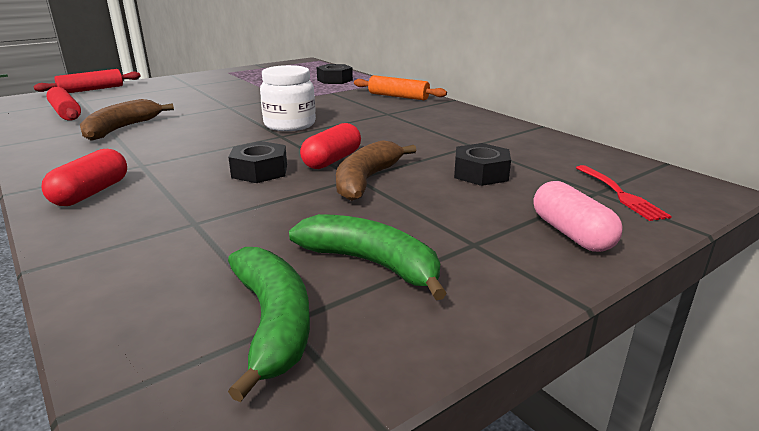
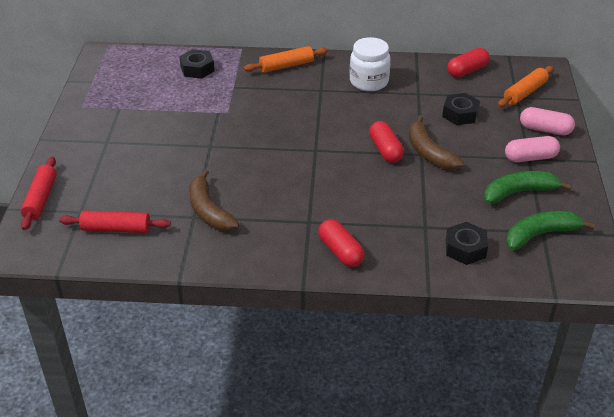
camera: 50 degrees left, 15 degrees up
(260, 171) = (373, 181): black nut -> black nut (465, 248)
(273, 323) = (540, 234): green banana -> green banana turned 45 degrees counterclockwise
(290, 125) = (295, 137): white jar -> white jar (369, 82)
(478, 244) = (530, 158): none -> pink capsule
(574, 153) = (467, 71): none -> red capsule
(619, 194) = (524, 93): red fork -> orange rolling pin

